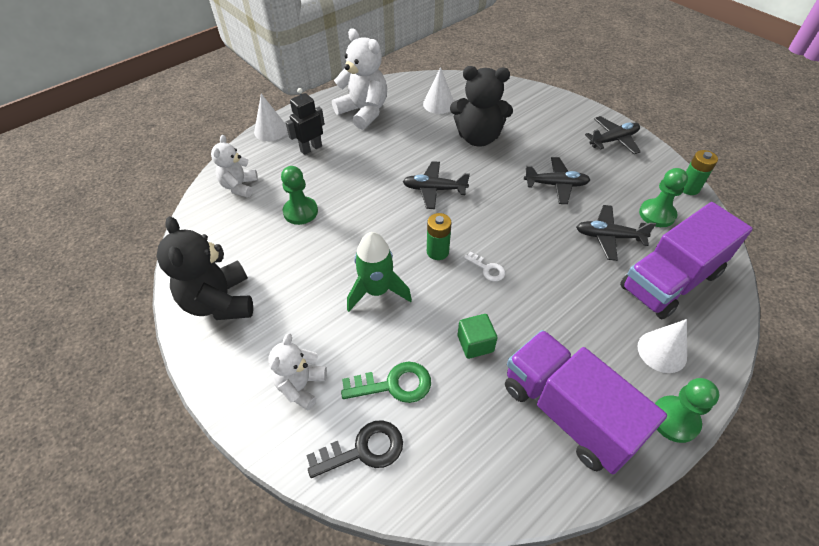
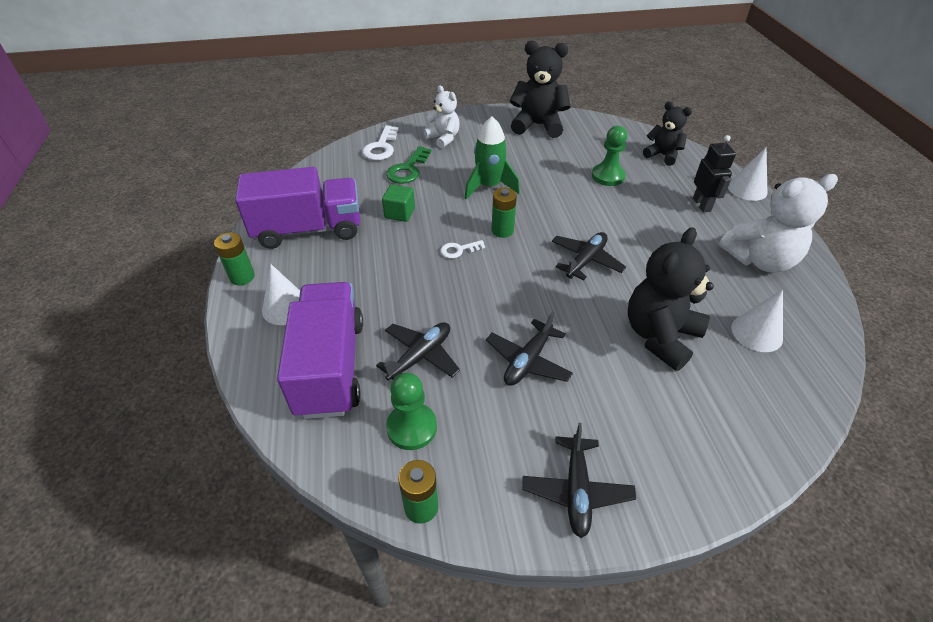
camera: 120 degrees right, 5 degrees down
(239, 186) = (662, 155): white teddy bear -> black teddy bear
(364, 450) = (381, 147): black key -> white key
(674, 420) = (242, 277): green pawn -> green battery

